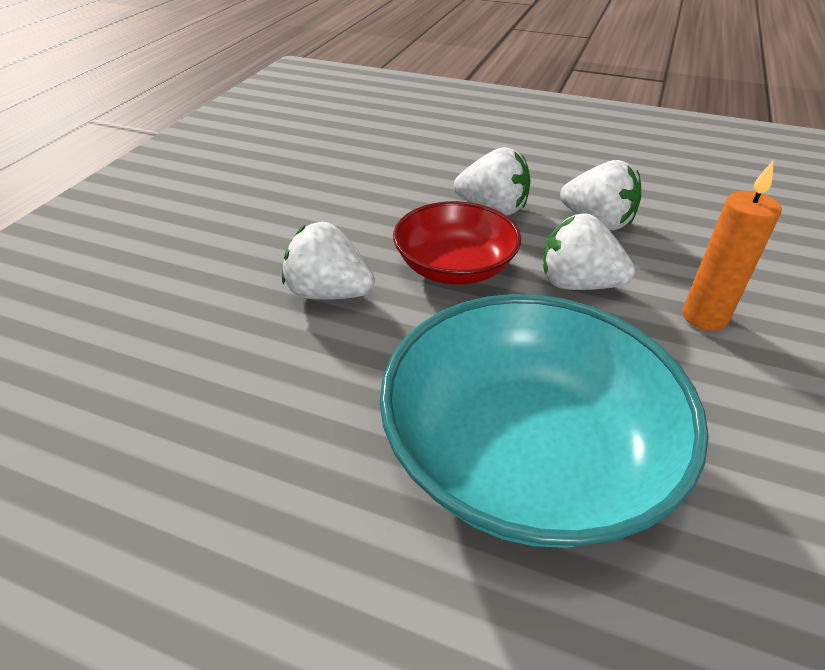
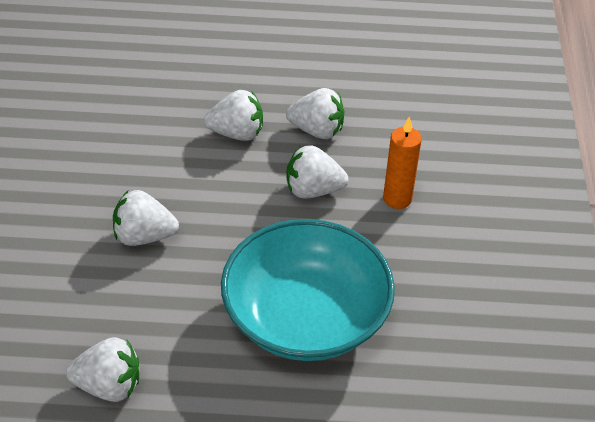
camera: 20 degrees left, 5 degrees up
(167, 487) = (109, 386): none -> white strawberry
(455, 267) = (225, 194): red bowl -> none

